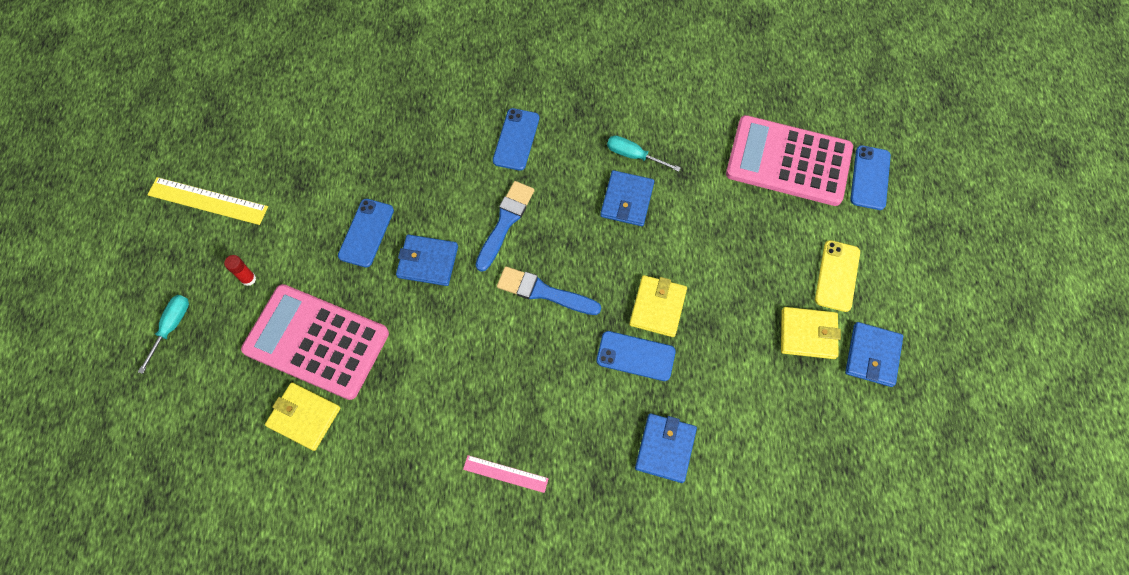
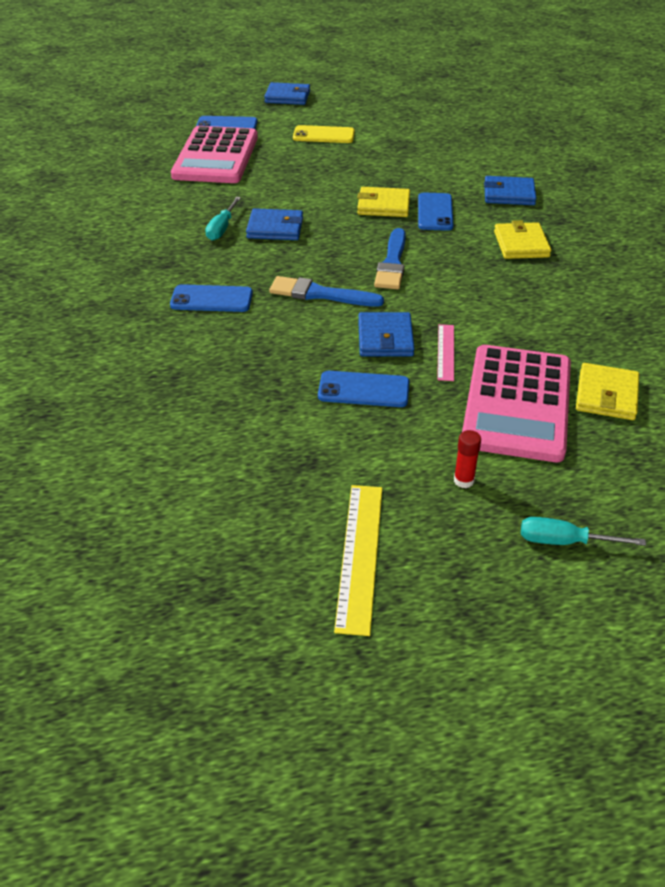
camera: 100 degrees left, 25 degrees down
(505, 473) = (580, 264): pink ruler -> pink ruler (445, 352)
(808, 334) = (380, 144): yellow wallet -> yellow wallet (521, 244)
(872, 355) = (387, 122): blue wallet -> blue wallet (287, 97)

